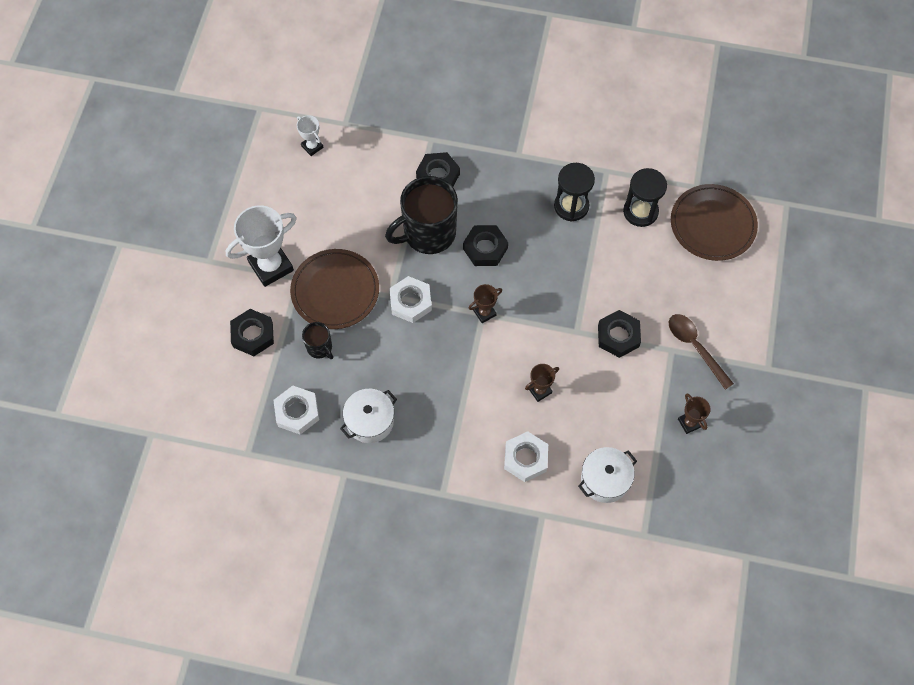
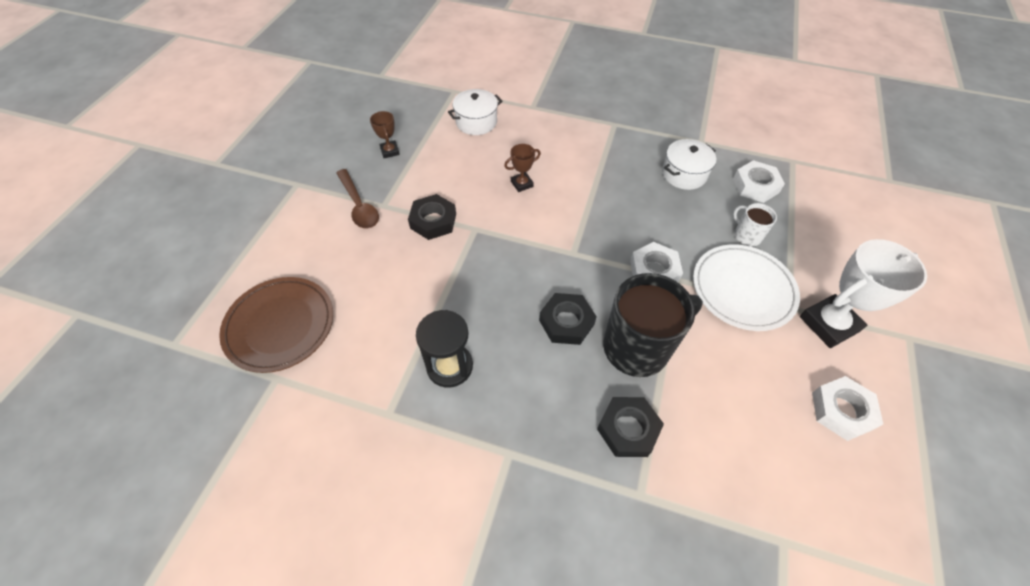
camera: 175 degrees left, 10 degrees down
(253, 335) = (823, 253): black nut -> none
(312, 146) = (826, 500): white trophy -> none
(320, 348) = (746, 236): black mug -> white mug
(335, 291) = (742, 289): brown plate -> white plate
(484, 313) = (571, 253): brown trophy -> none
(525, 458) = (541, 139): white nut -> white nut (841, 410)
(640, 212) = (362, 350): black hourglass -> none

